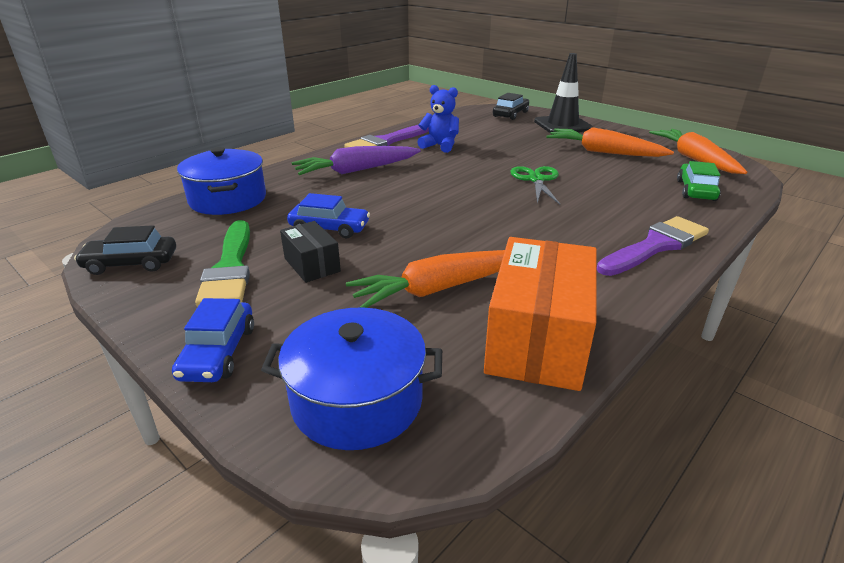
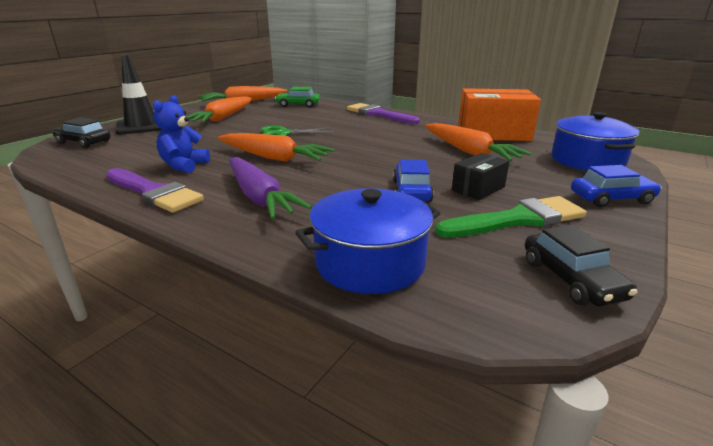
camera: 100 degrees left, 5 degrees down
(450, 175) = (273, 158): none -> orange carrot

